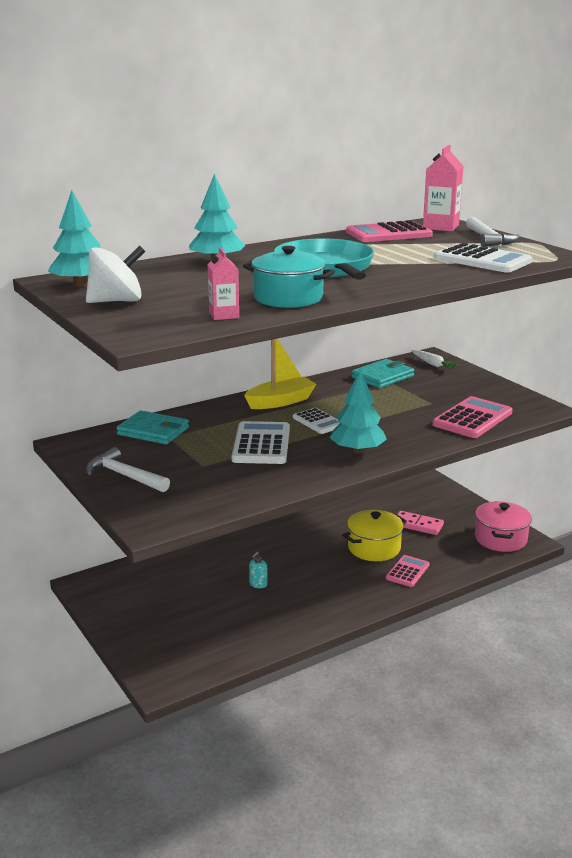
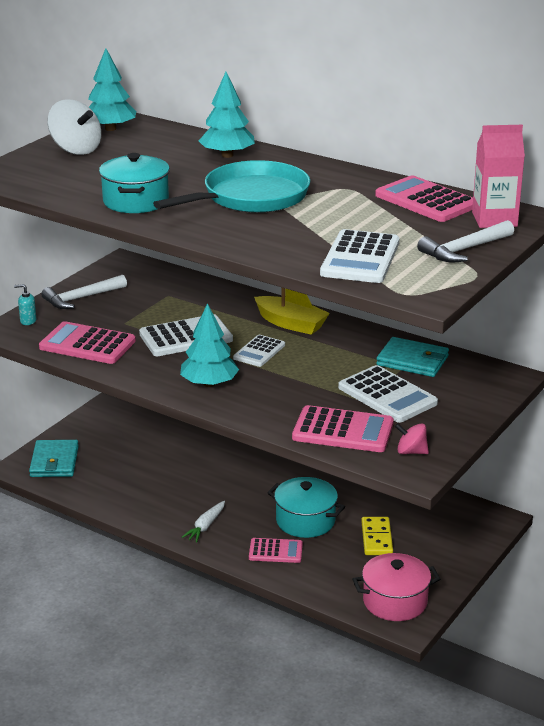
camera: 65 degrees right, 5 degrees up
(124, 476) = (81, 298): white hammer -> white hammer turned 135 degrees counterclockwise
(153, 431) = (173, 286): turquoise wallet -> turquoise wallet (54, 462)
(224, 315) = (68, 189): pink carton -> none
(229, 489) = (87, 344): none -> pink calculator
(258, 584) = (190, 472): turquoise soap dispenser -> turquoise soap dispenser (28, 321)
(374, 548) = (305, 521): yellow pot -> turquoise pot
(417, 525) = (376, 538): pink domino -> yellow domino
(429, 395) = (387, 395): none -> white calculator
(433, 364) = (484, 382): white carrot -> white carrot (205, 526)
(517, 404) = (411, 452): none -> pink spinning top

